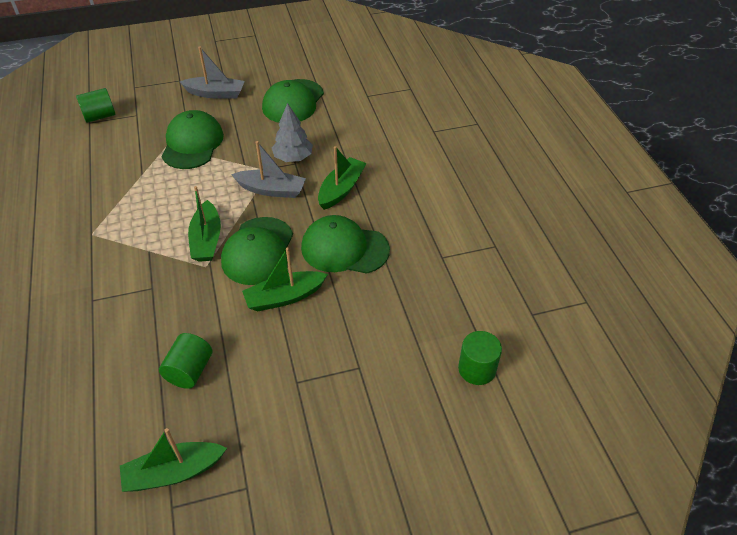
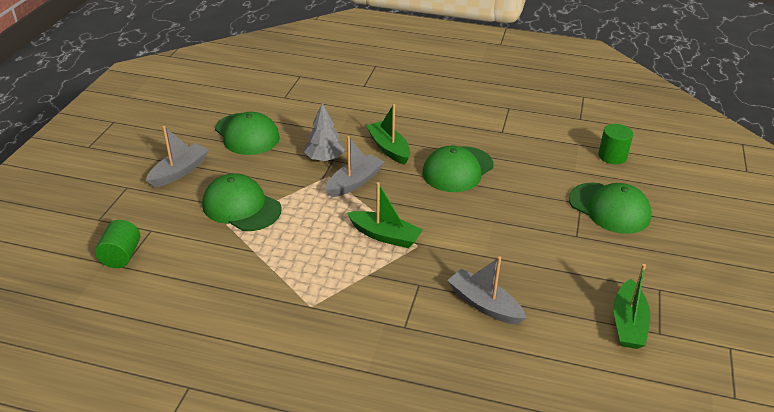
camera: 60 degrees left, 10 degrees down
(146, 343) = (484, 304): none -> grey boat
(189, 371) = (531, 287): green cylinder -> none
(258, 251) = (423, 212): green cap -> green cap (609, 208)
(284, 297) = (487, 214): green boat -> none

